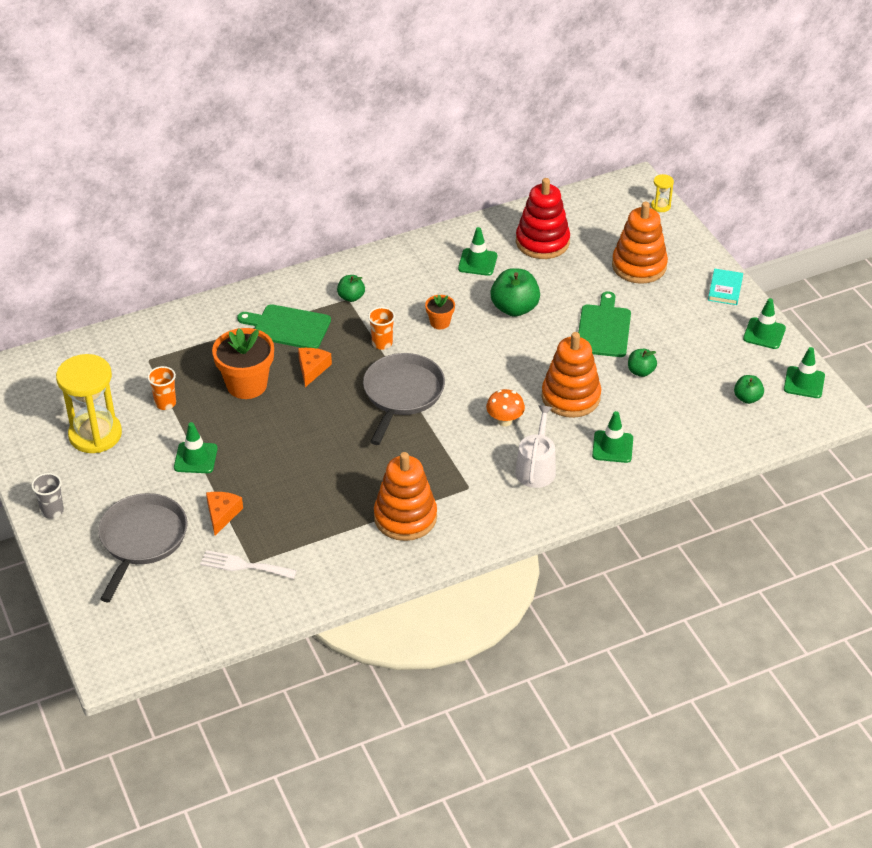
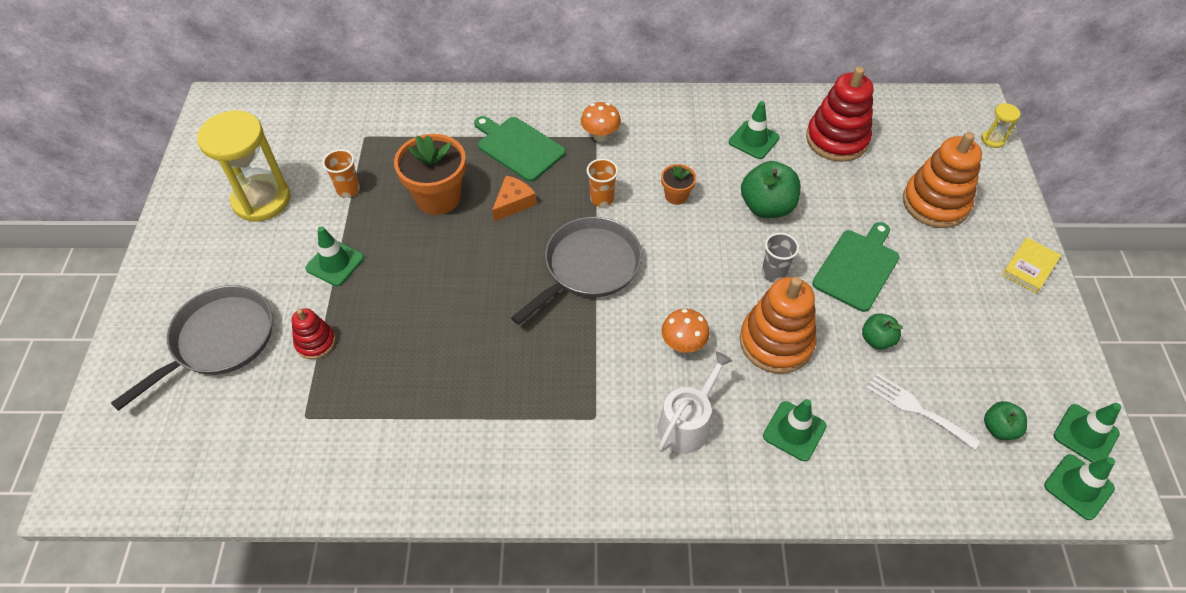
camera: 25 degrees right, 10 degrees up
(52, 511) = (163, 270): grey cup -> grey cup (773, 273)
(222, 514) = (315, 342): orange cheese -> red stacking toy
(243, 565) = (294, 418): white fork -> white fork (916, 409)
(351, 297) = (600, 136): green apple -> orange mushroom
(405, 517) = (502, 428): orange stacking toy -> none
(725, 289) = (1029, 267): turquoise book -> yellow book
(764, 333) = (1057, 344): green traffic cone -> green traffic cone (1078, 487)

